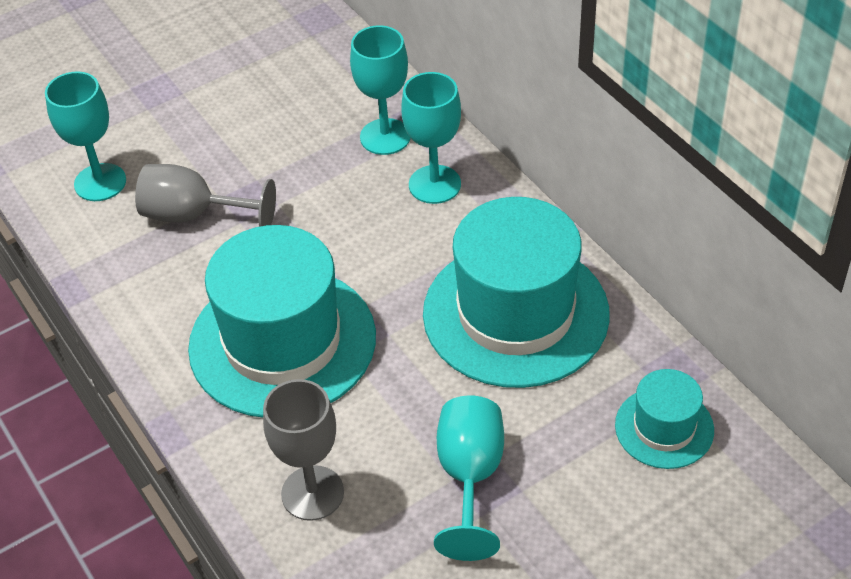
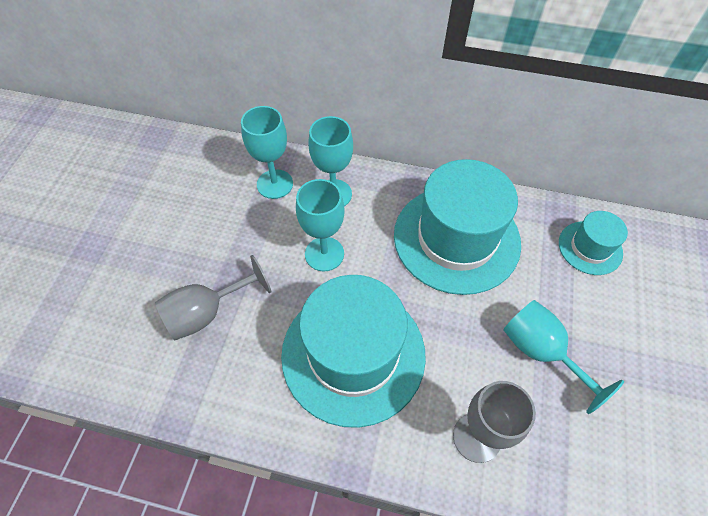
camera: 45 degrees left, 10 degrees up
(100, 182) = (114, 336): turquoise goblet -> turquoise goblet (324, 254)

